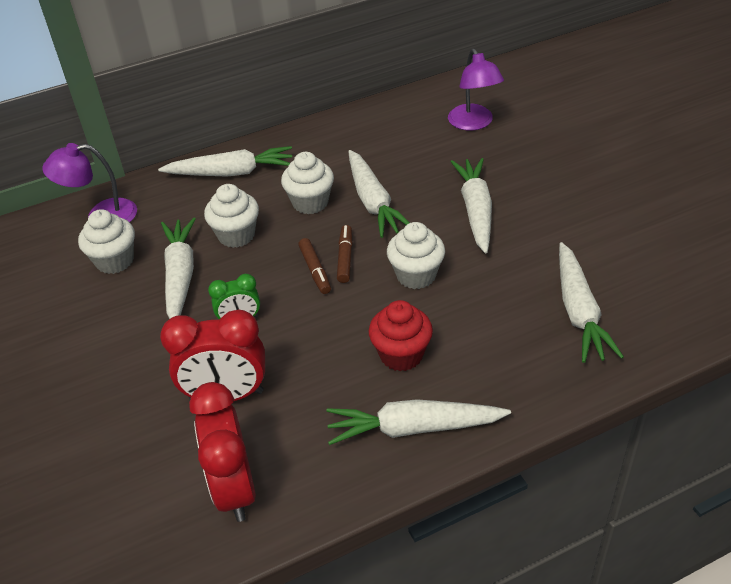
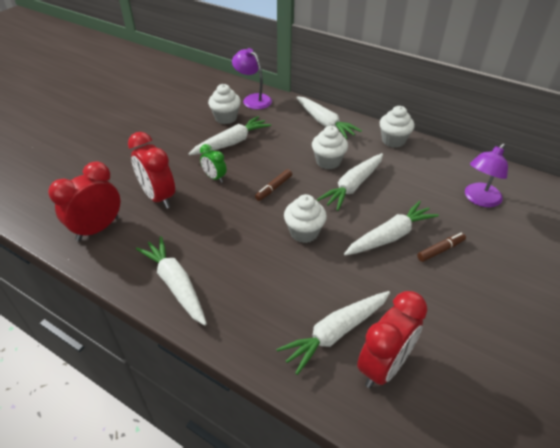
camera: 55 degrees right, 0 degrees up
(236, 235) = (277, 147): white cupcake -> white cupcake (393, 141)
(345, 258) = (294, 196): brown marker -> brown marker (440, 250)
(401, 355) = (231, 254): red cupcake -> none
(639, 294) = (383, 366): none -> red clock

